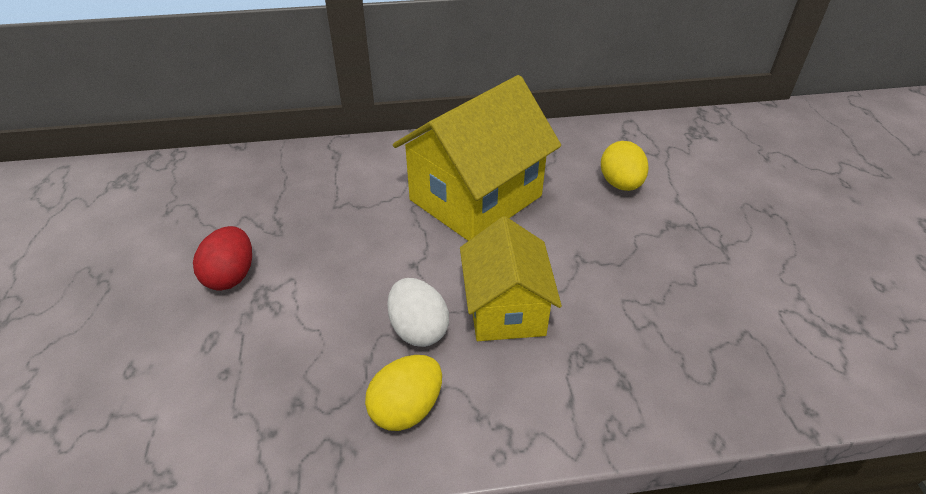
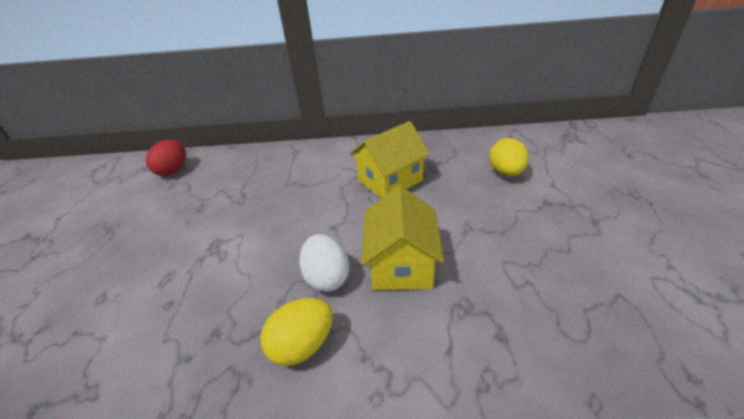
camera: 10 degrees right, 5 degrees down
(231, 276) = (197, 231): red egg -> red egg (173, 170)
(476, 198) = (390, 181): yellow house -> yellow house, size x0.64

